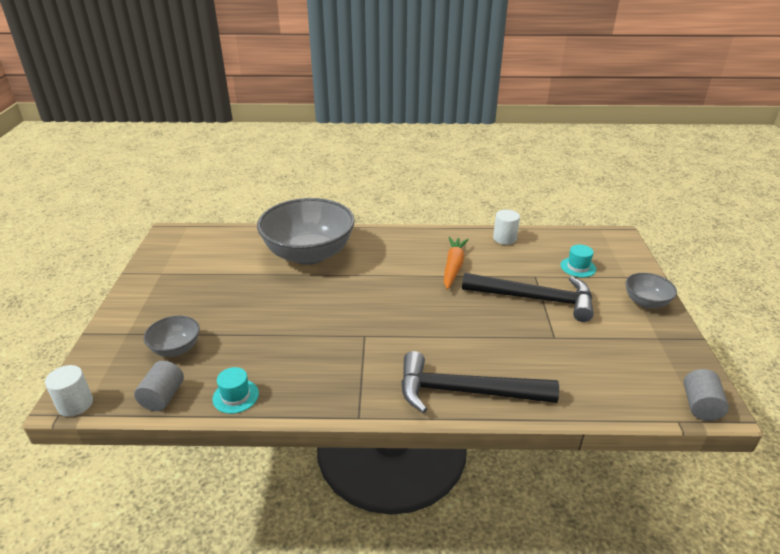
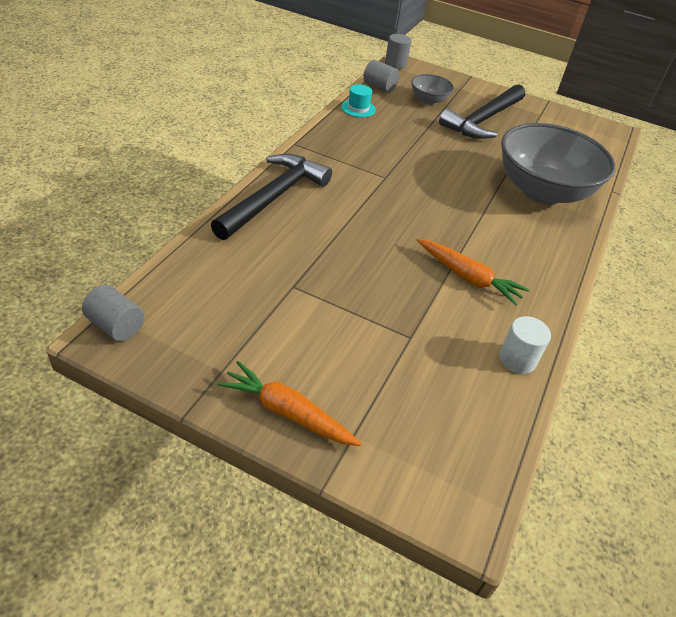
camera: 110 degrees right, 10 degrees up
(75, 404) = (395, 64): white cylinder -> grey cylinder
(536, 299) = (364, 310): black hammer -> black hammer (483, 120)
(578, 267) = (406, 394): turquoise hat -> none
(646, 302) = (287, 412): grey bowl -> orange carrot

